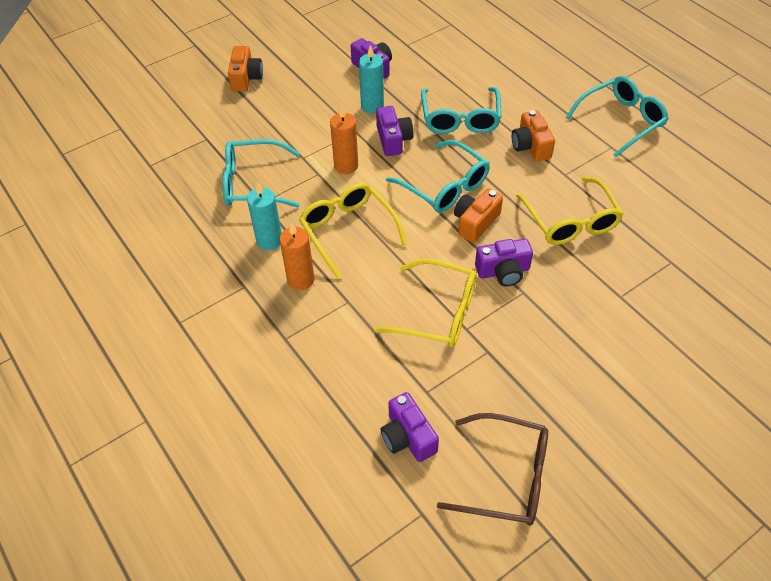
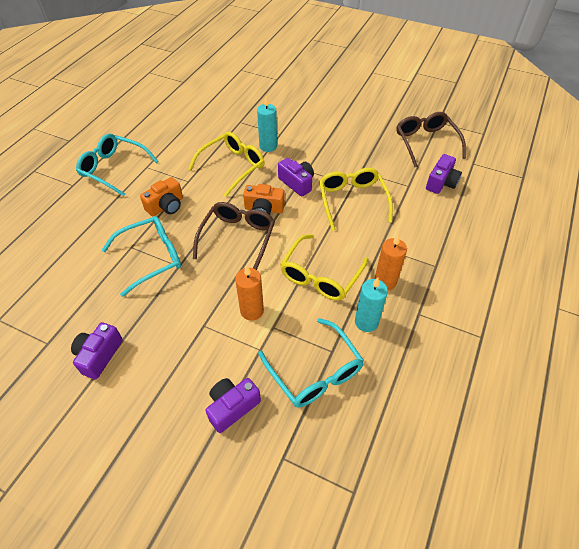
camera: 120 degrees left, 0 degrees up
(246, 78) = (163, 481): orange camera -> none
(372, 106) = (161, 328): turquoise candle -> turquoise candle (268, 146)
(393, 140) = (201, 292): purple camera -> purple camera (232, 407)
(445, 186) = (238, 238): turquoise glasses -> brown glasses

